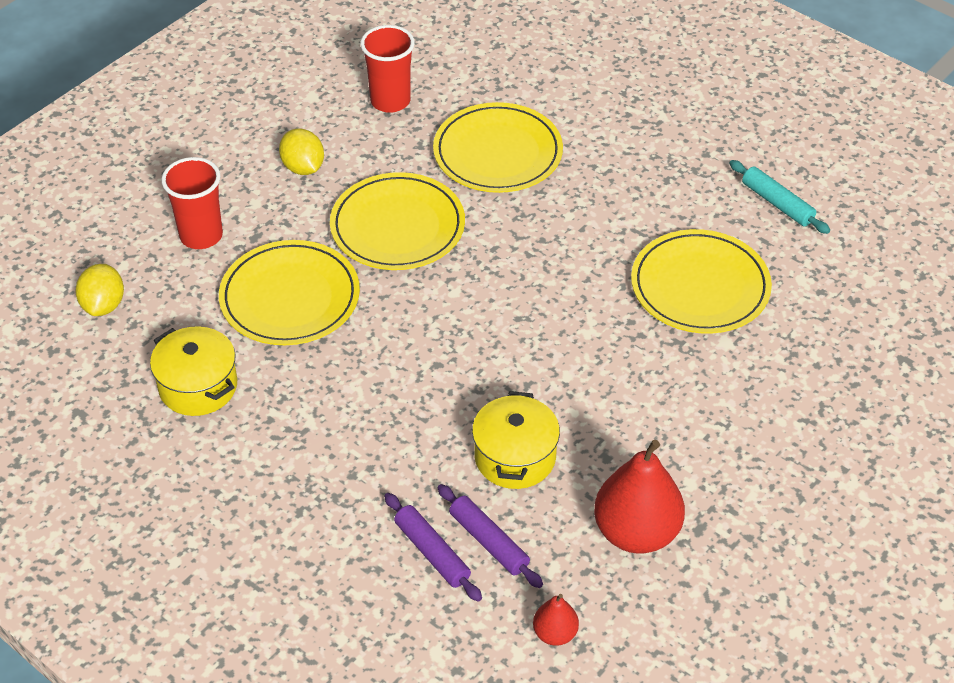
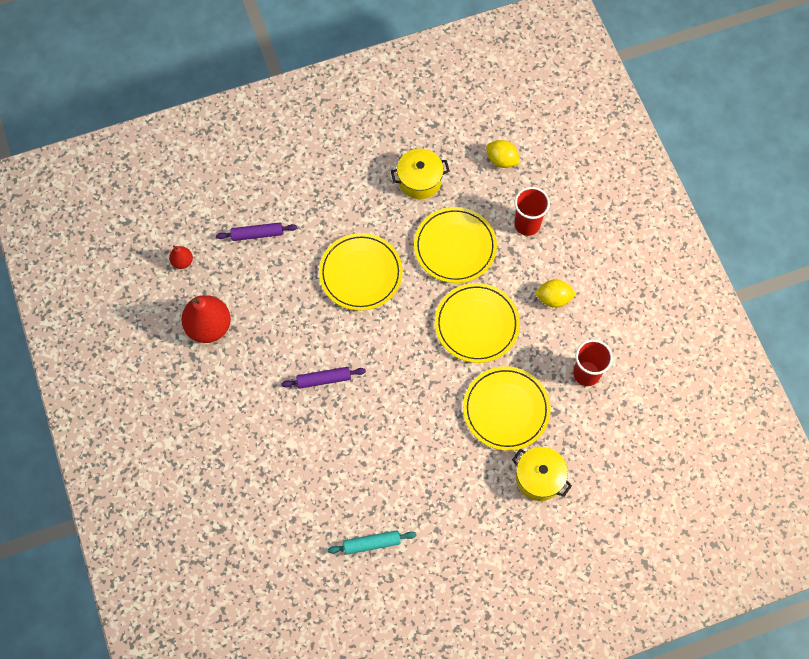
camera: 120 degrees right, 20 degrees up
(489, 541) = (247, 260): purple rolling pin -> purple rolling pin (324, 379)
(515, 457) = (286, 298): yellow pot -> yellow pot (539, 478)
(700, 286) = (337, 456): yellow plate -> yellow plate (360, 273)

